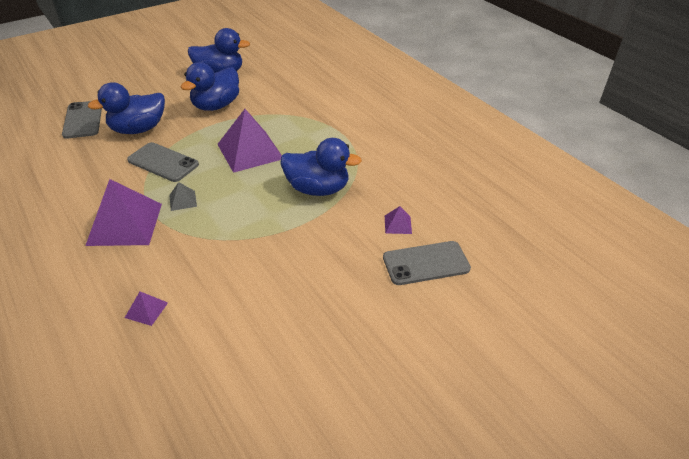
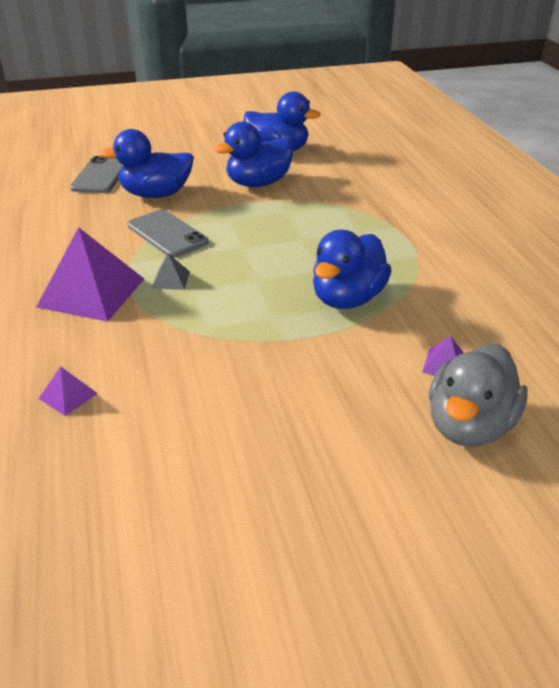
camera: 20 degrees right, 5 degrees down
(250, 151) = (278, 239): purple pyramid -> none
(317, 189) = (347, 298): blue duck -> blue duck turned 90 degrees clockwise
(426, 263) = (469, 426): grey phone -> grey duck

